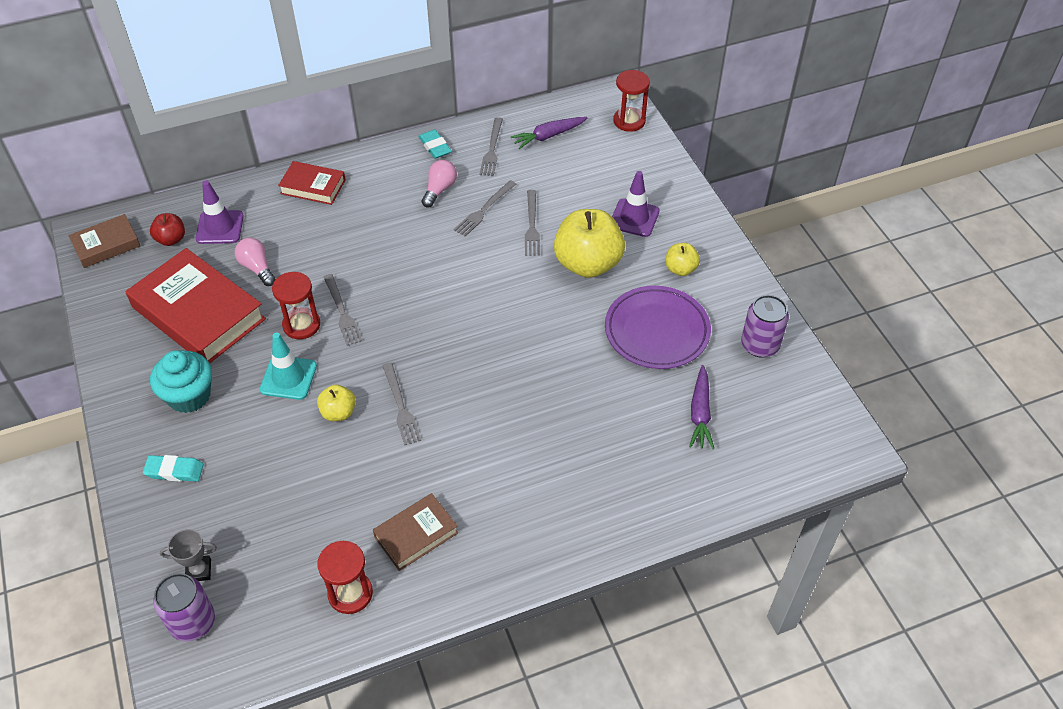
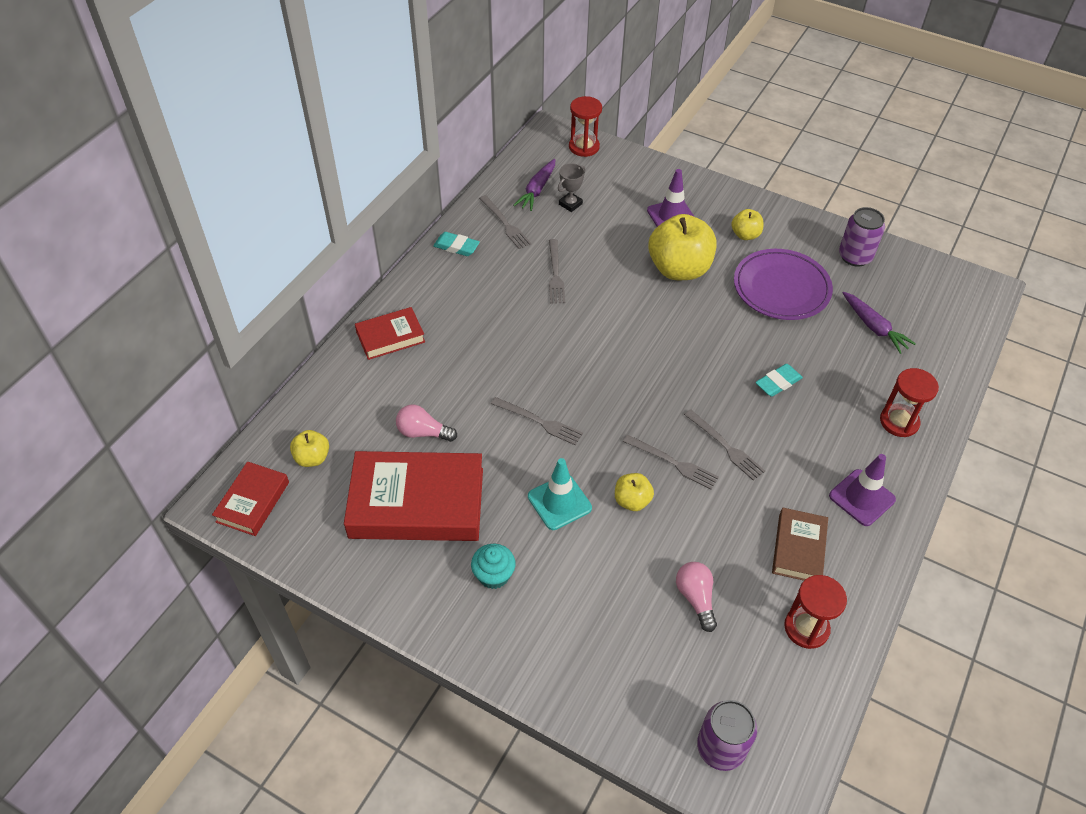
camera: 40 degrees left, 0 degrees up
(106, 245) = (253, 502): brown book -> red book
(171, 239) = (312, 458): red apple -> yellow apple
(174, 471) = (557, 644): turquoise eraser -> turquoise eraser (778, 382)
(189, 396) = (494, 575): turquoise cupcake -> turquoise cupcake, size x0.66
(199, 570) = (675, 705): grey trophy -> grey trophy (570, 204)
(220, 227) = (346, 420): purple traffic cone -> purple traffic cone (862, 498)
(301, 325) = (518, 453): red hourglass -> red hourglass (899, 422)
(439, 190) = (501, 278): pink light bulb -> pink light bulb (696, 598)
(532, 225) = (605, 265): grey fork -> grey fork (725, 446)

